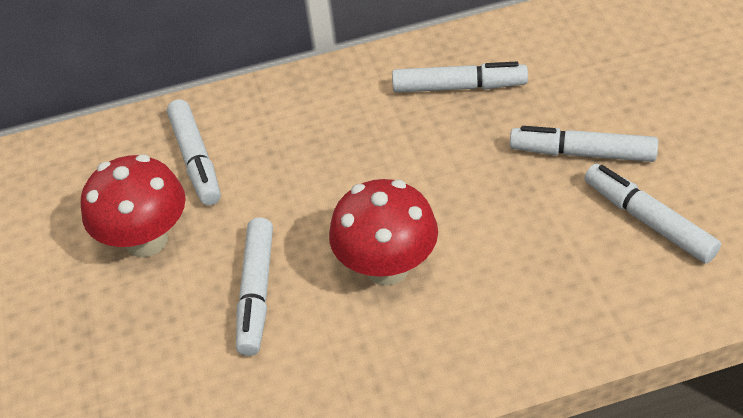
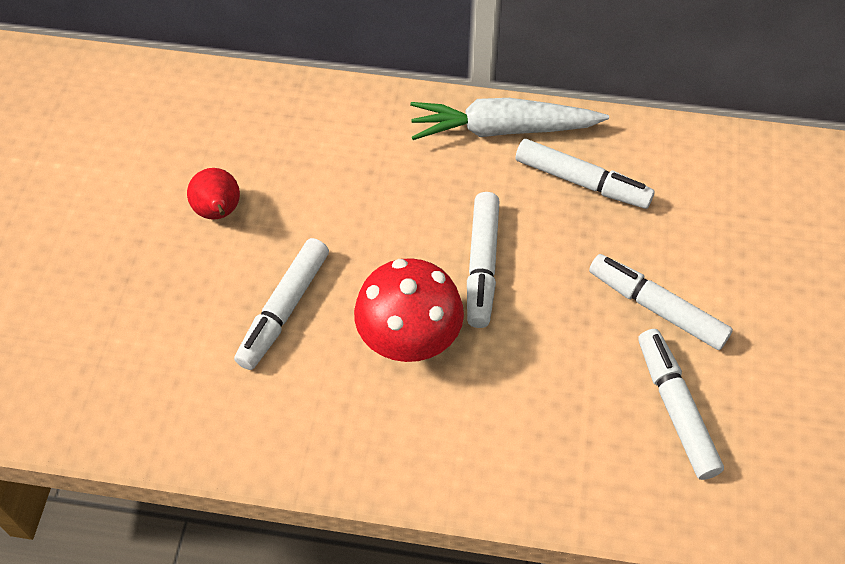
camera: 20 degrees right, 10 degrees up
(147, 240) = (219, 212): red mushroom -> red pear
(196, 160) = (301, 149): white marker -> white marker (482, 265)
(367, 75) = (502, 129): none -> white carrot

